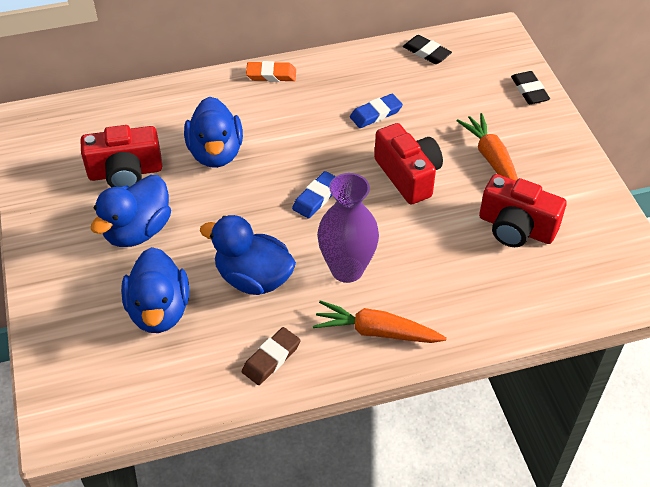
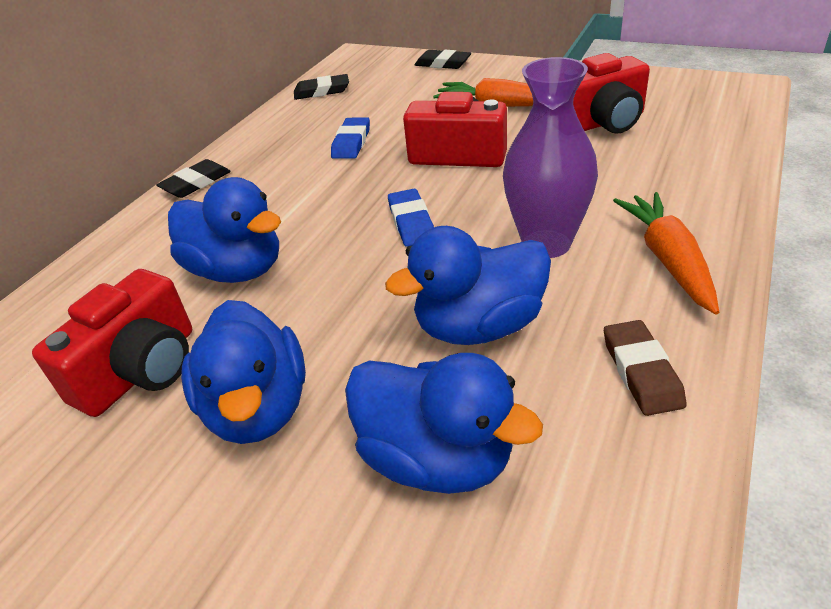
camera: 45 degrees left, 10 degrees down
(271, 75) = (196, 183): orange eraser -> black eraser
(376, 331) = (668, 260): orange carrot -> orange carrot turned 120 degrees clockwise

